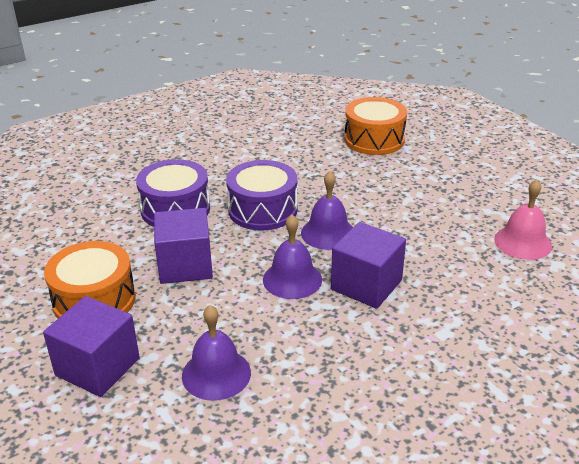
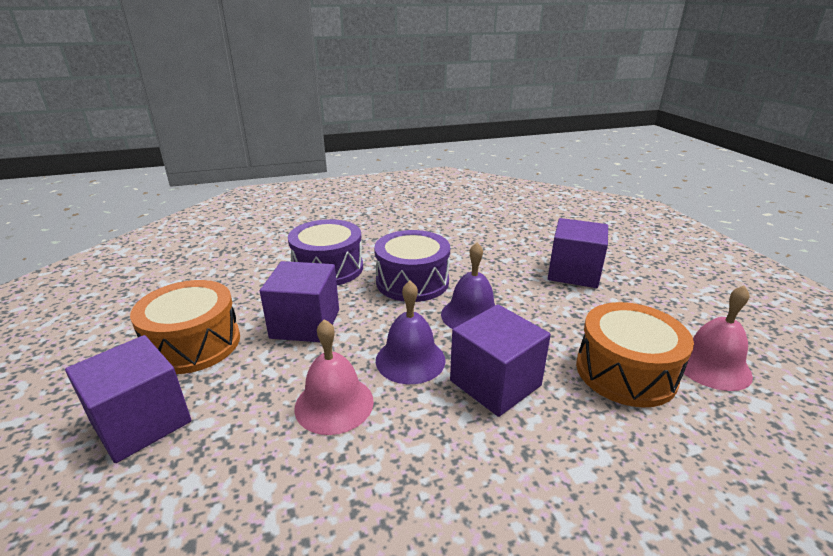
camera: 15 degrees right, 5 degrees down
(216, 374) = (262, 464): purple bell -> none
(247, 324) = (334, 404): none -> pink bell
(374, 140) = (552, 233): orange drum -> orange drum (625, 372)
(403, 178) = (573, 273): none -> purple cube

